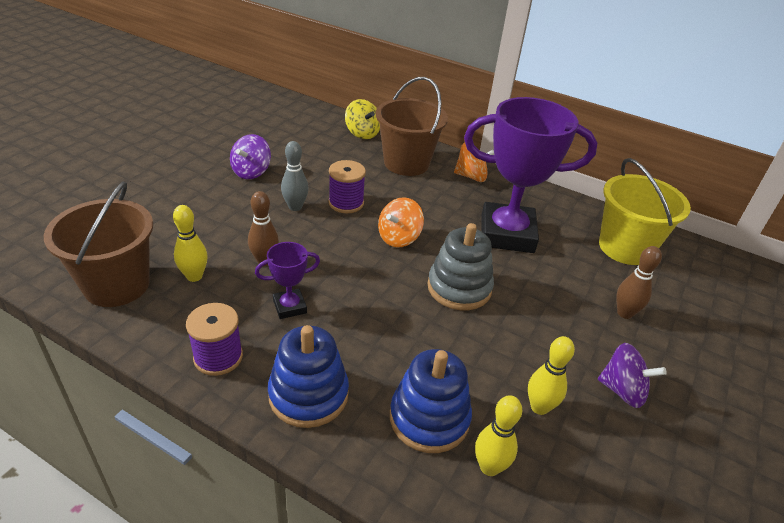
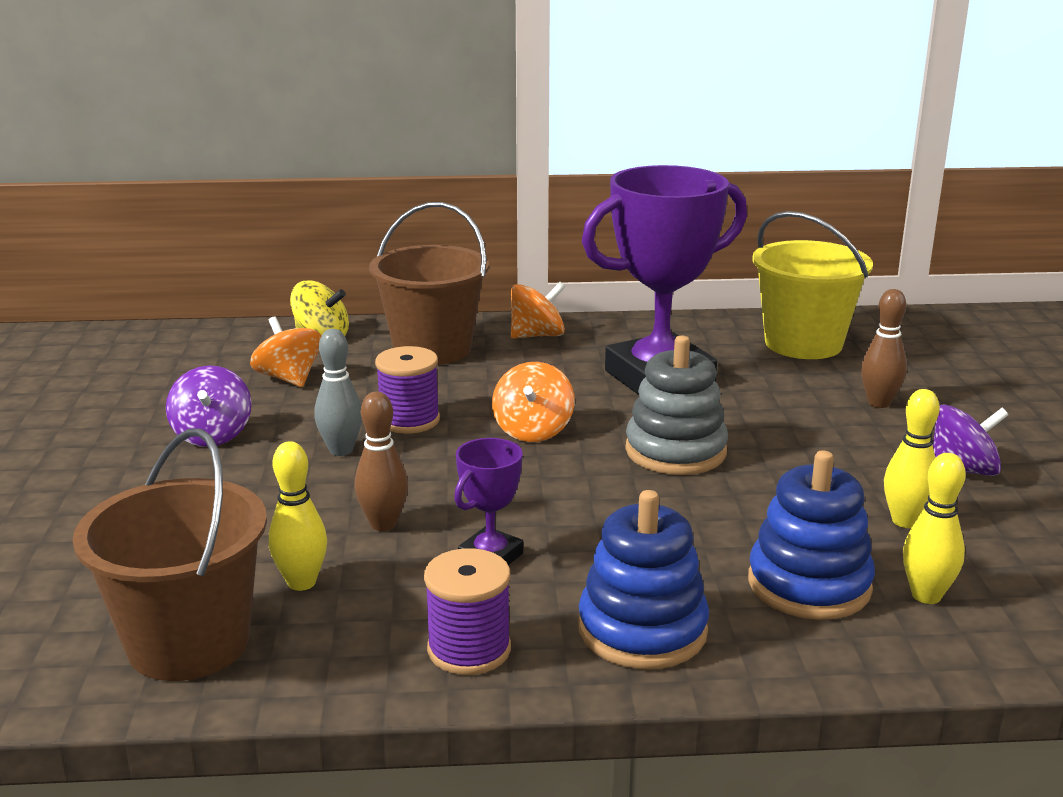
camera: 30 degrees left, 15 degrees down
(319, 153) = (289, 379): none -> orange spinning top

